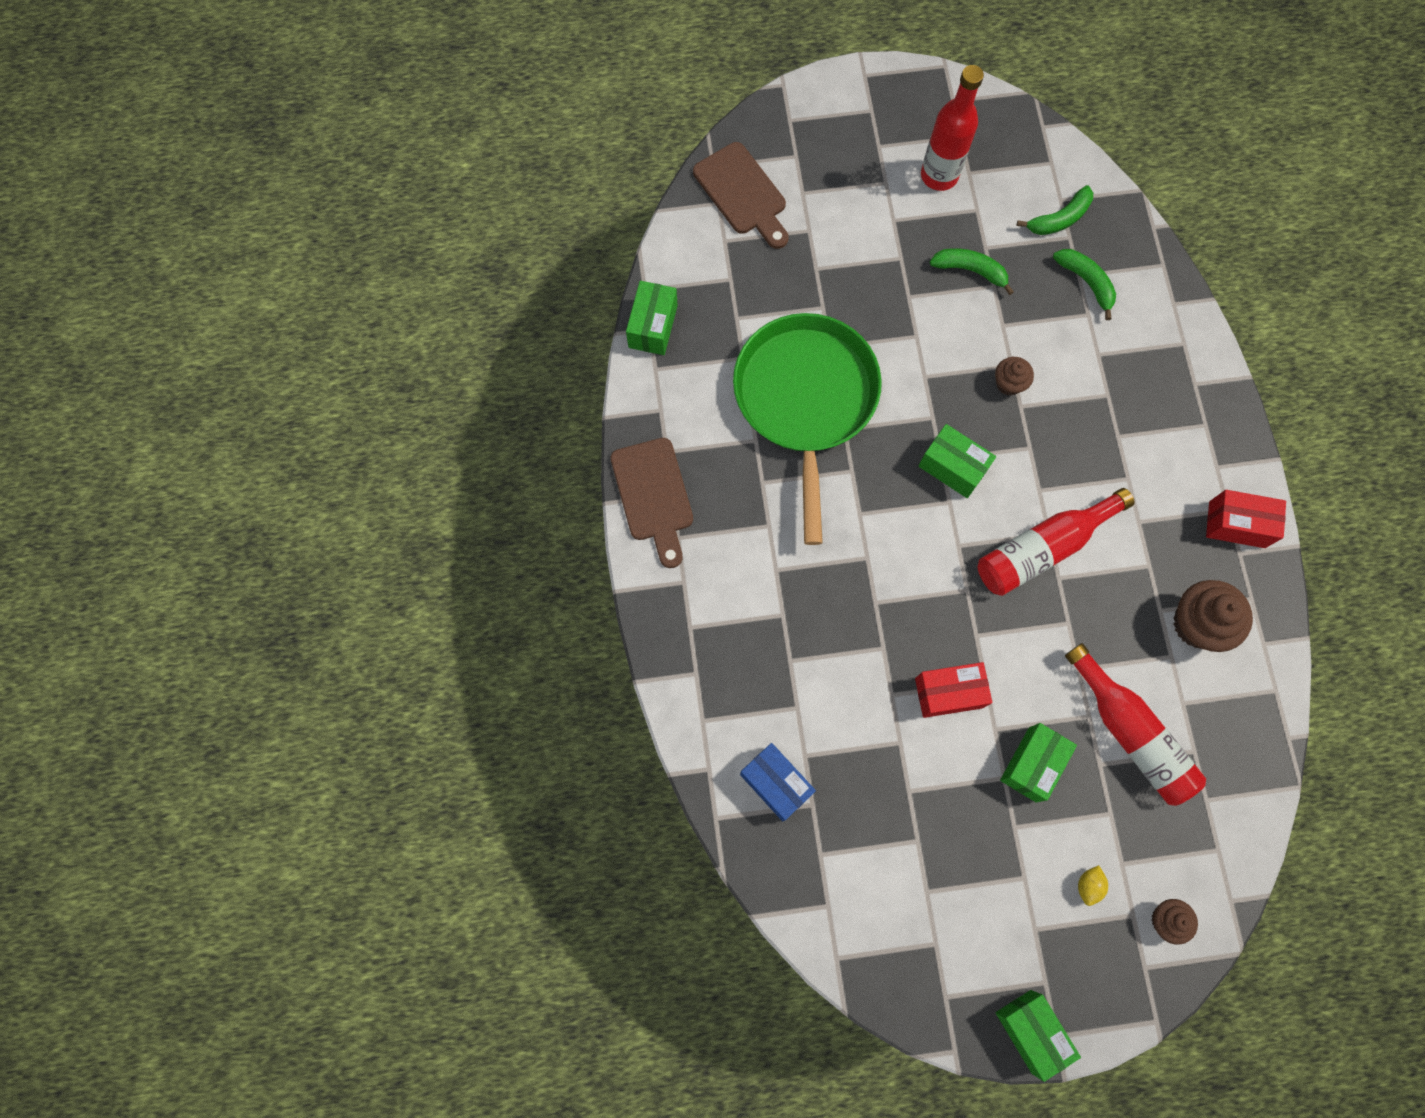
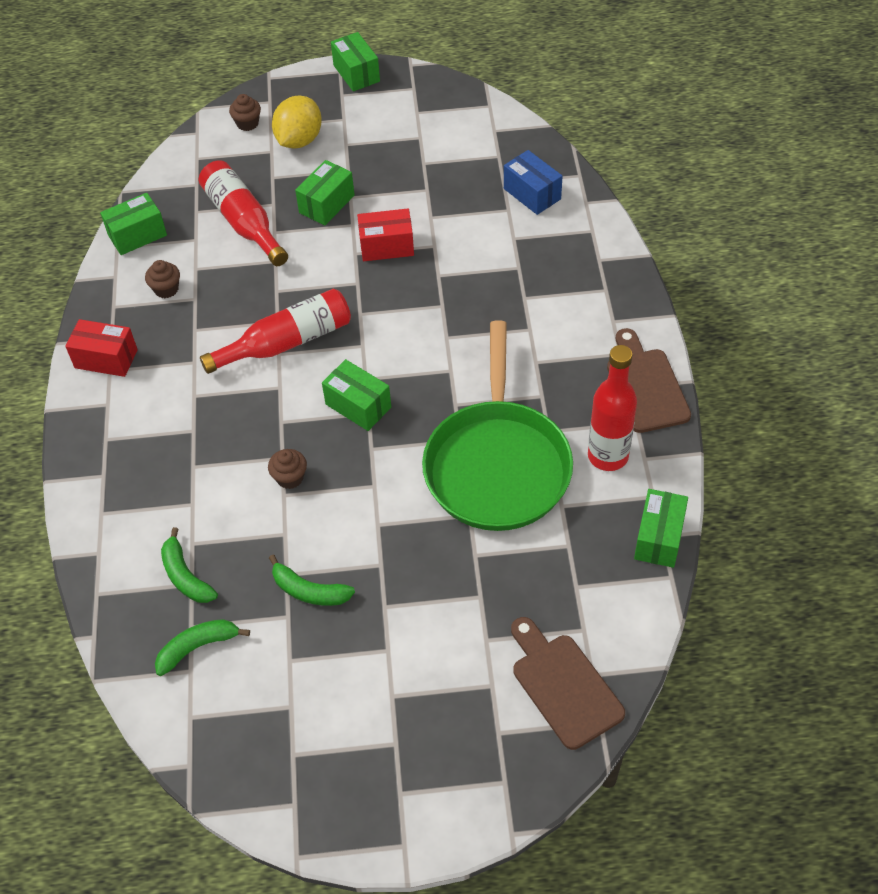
camera: 175 degrees left, 20 degrees down
(939, 175) = (327, 703): red bottle -> red bottle (608, 456)
(1088, 885) = (299, 140): yellow lemon -> yellow lemon, size x2.24
(1197, 624) = (166, 289): brown cupcake -> brown cupcake, size x0.56
(1256, 709) = (137, 235): none -> green box

